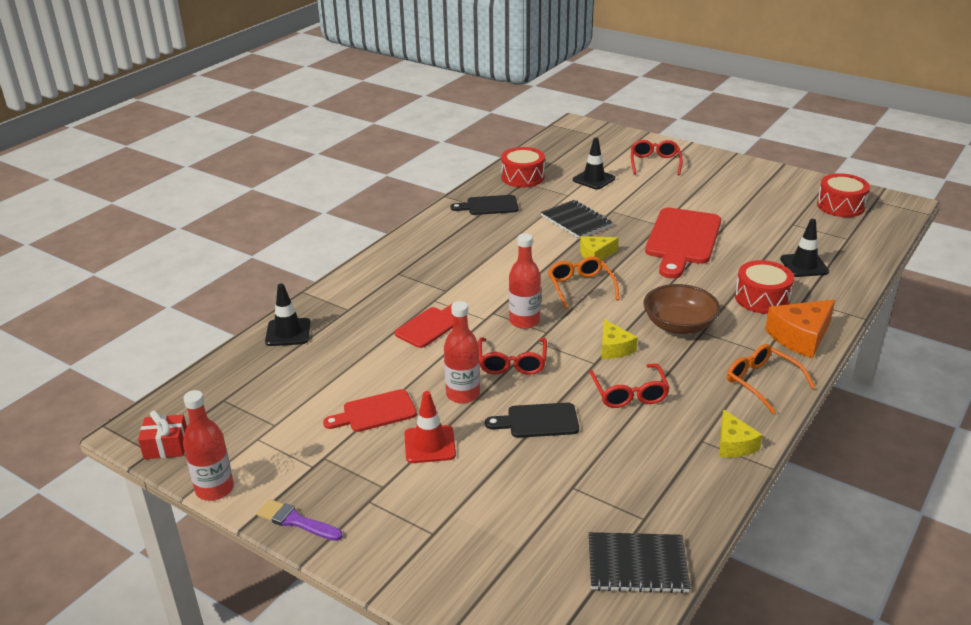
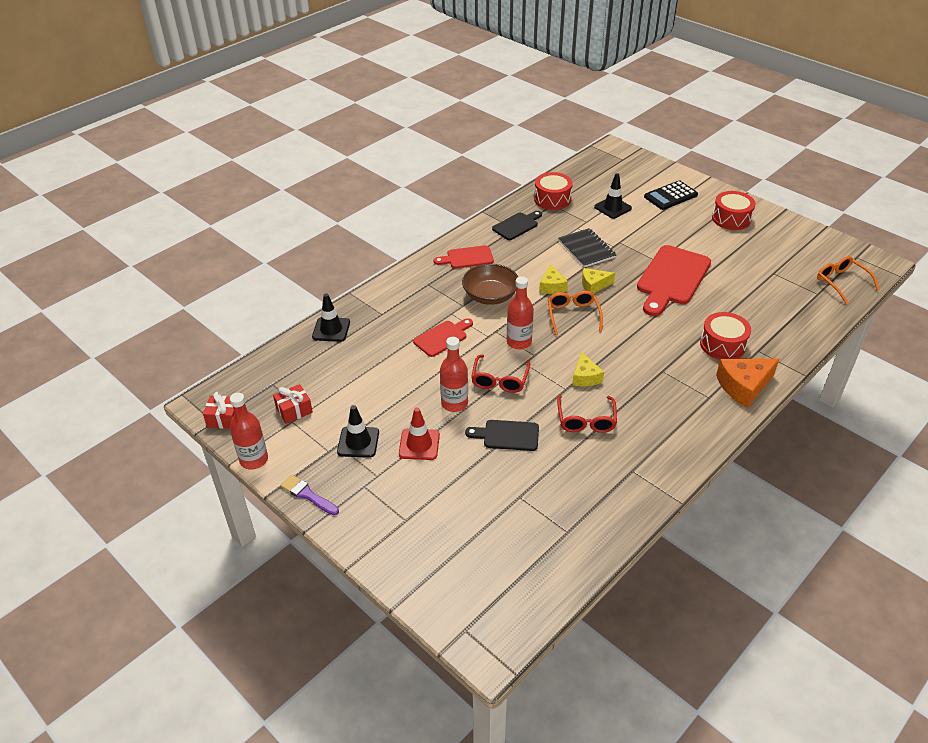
camera: 10 degrees right, 10 degrees up
(258, 426) = (294, 410): none -> red gift
(375, 412) = (384, 410): red cutting board -> red cutting board (467, 258)
(489, 206) = (517, 225): black cutting board -> black cutting board turned 135 degrees clockwise
(637, 564) = (551, 569): black notebook -> none
(655, 163) = (670, 196): red glasses -> black calculator
(679, 325) = (645, 362): brown bowl -> brown bowl (490, 296)
(734, 444) = (657, 478): yellow cheese -> yellow cheese (552, 286)
(762, 382) = (697, 424): orange glasses -> orange glasses (841, 282)
(804, 265) = (770, 316): black traffic cone -> black traffic cone (358, 442)
(840, 206) = (822, 259): red drum -> red drum (731, 219)

